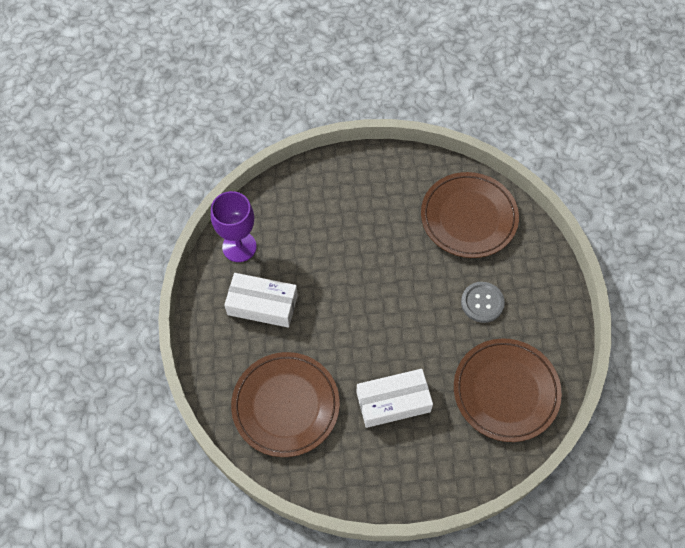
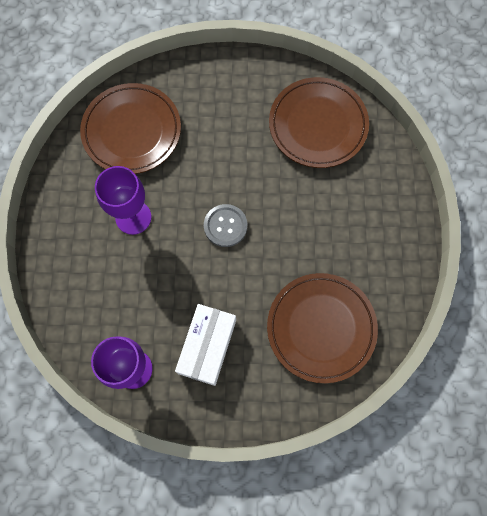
camera: 85 degrees left, 10 degrees up
(380, 229) = (133, 217): none -> purple goblet
(393, 402) = (322, 225): white box -> none
(482, 303) = (227, 132): grey button -> grey button (225, 226)

